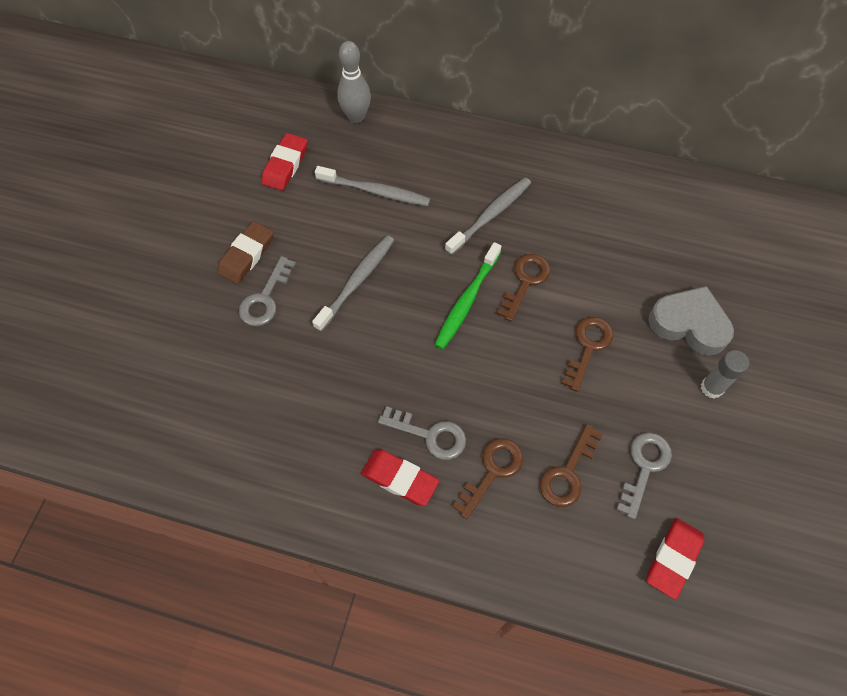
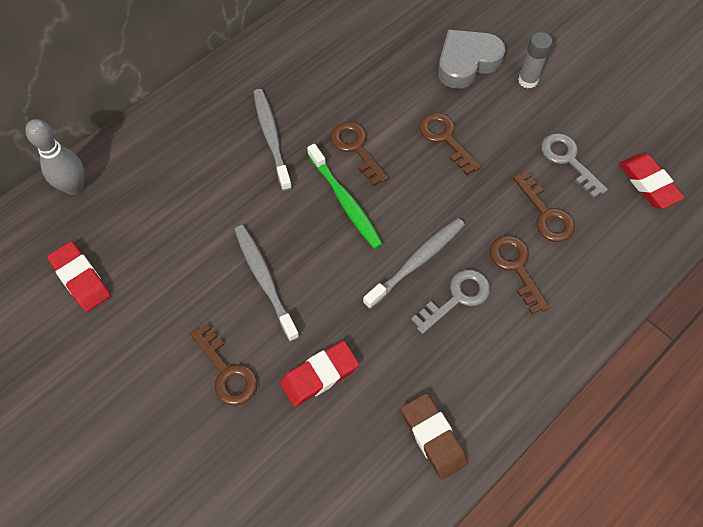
camera: 60 degrees left, 0 degrees up
(246, 255) = (163, 367): brown eraser -> brown eraser (433, 437)
(265, 298) = (227, 372): grey key -> brown key
(375, 191) = (175, 215): grey toothbrush -> grey toothbrush (416, 262)
(399, 479) = (484, 343): red eraser -> red eraser (319, 375)

